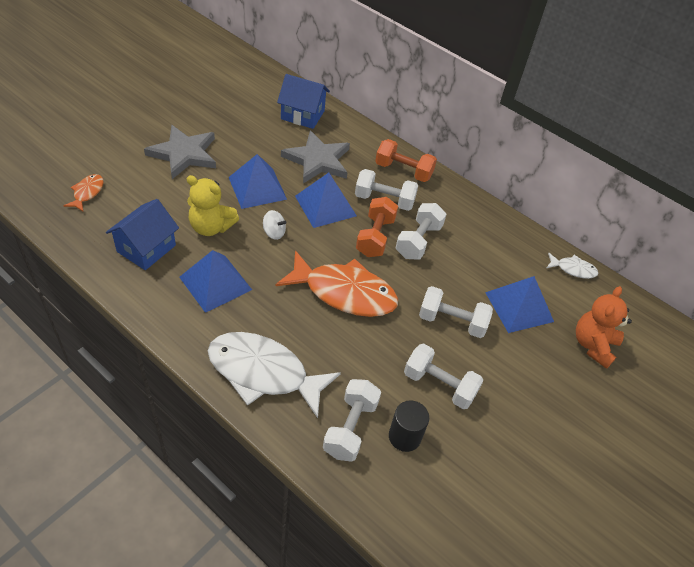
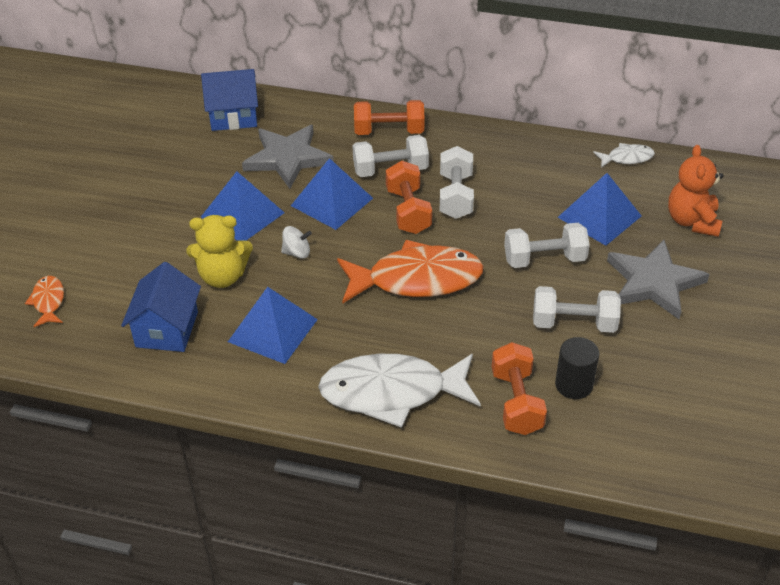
camera: 20 degrees left, 5 degrees down
(184, 154) = (129, 213): grey star -> grey star (654, 282)
(350, 428) = (516, 402): white dumbbell -> orange dumbbell

